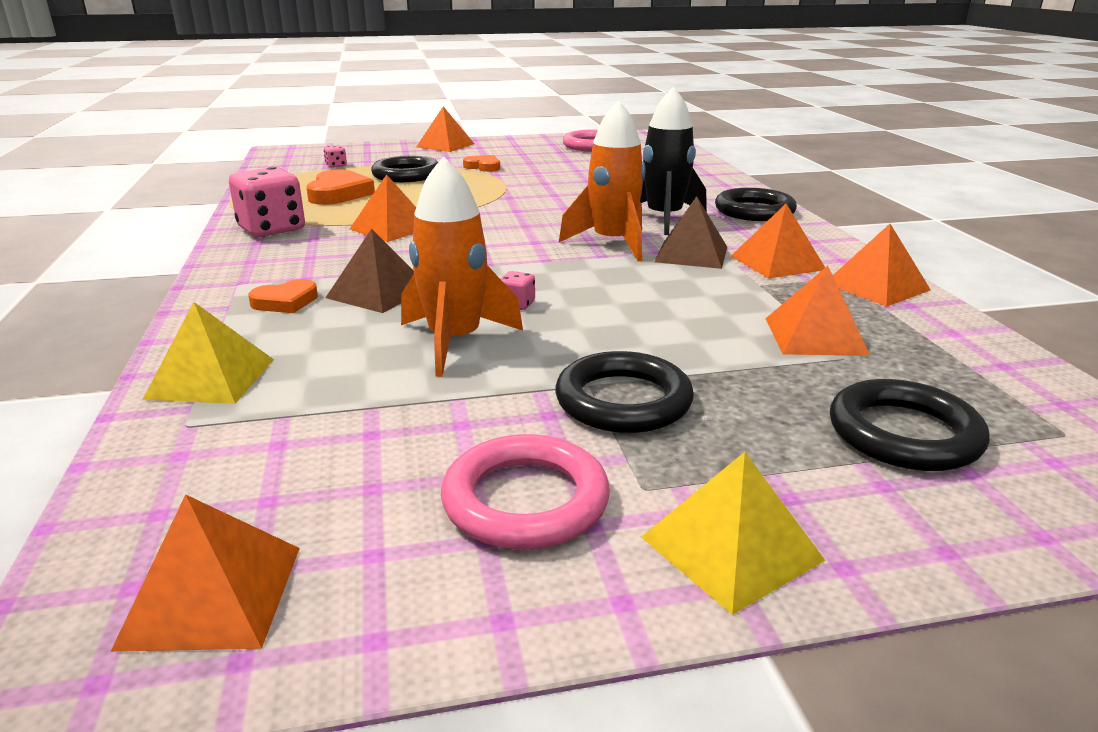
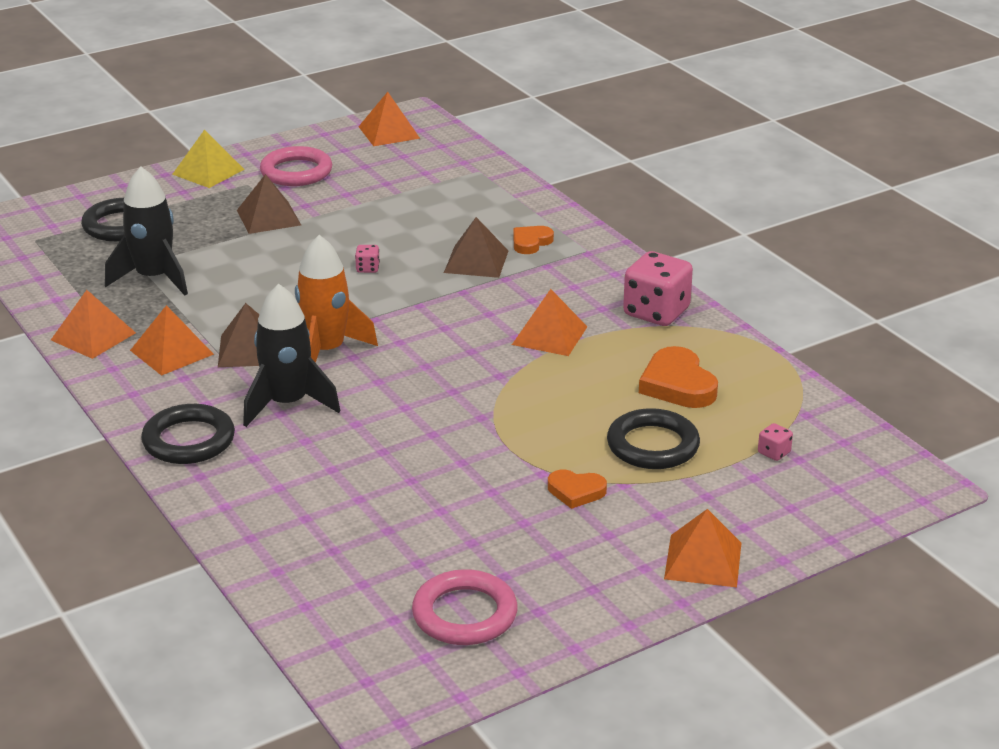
camera: 160 degrees right, 5 degrees up
(211, 378) = (501, 191): yellow pyramid -> none
(455, 342) = (387, 234): orange rocket -> none
(623, 401) = (268, 217): black ring -> brown pyramid
(815, 336) = (154, 278): orange pyramid -> black rocket

